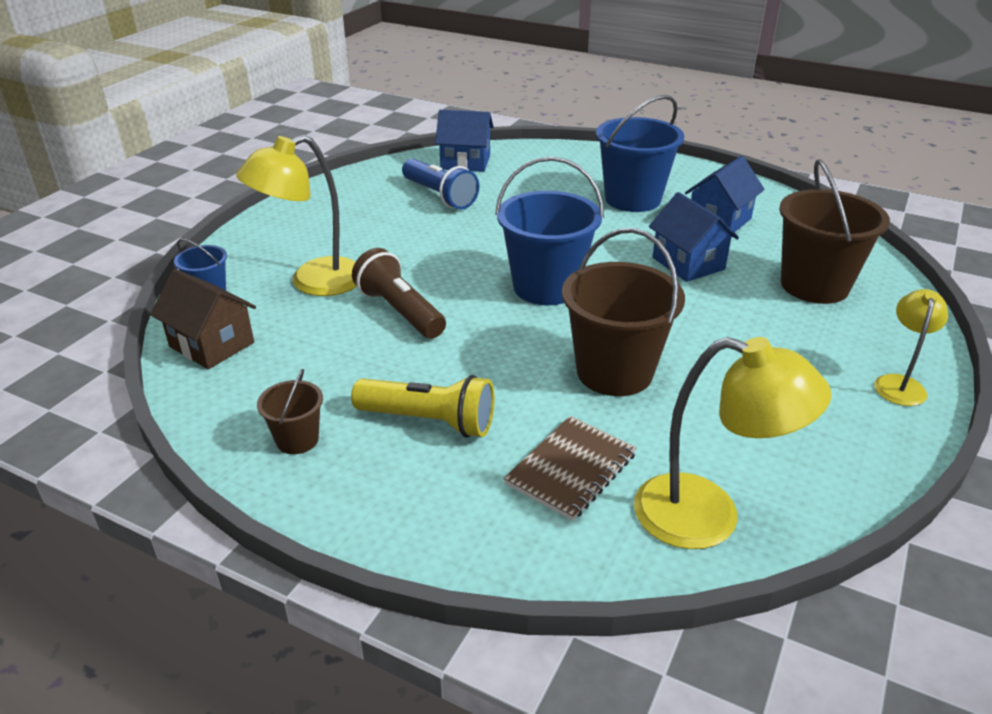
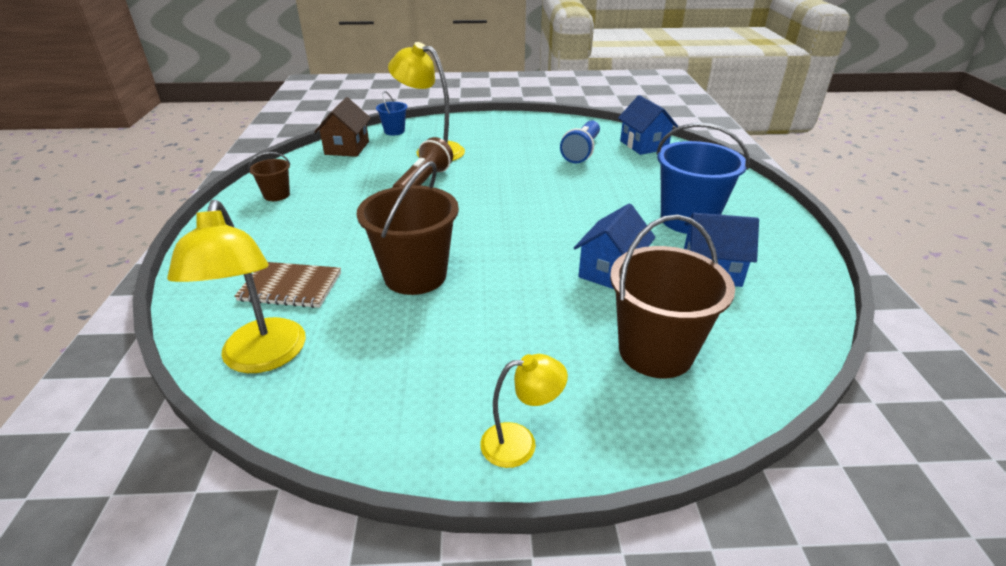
camera: 60 degrees right, 0 degrees up
(429, 421) = (314, 225): yellow flashlight -> none
(546, 287) = (503, 220): blue bucket -> none

